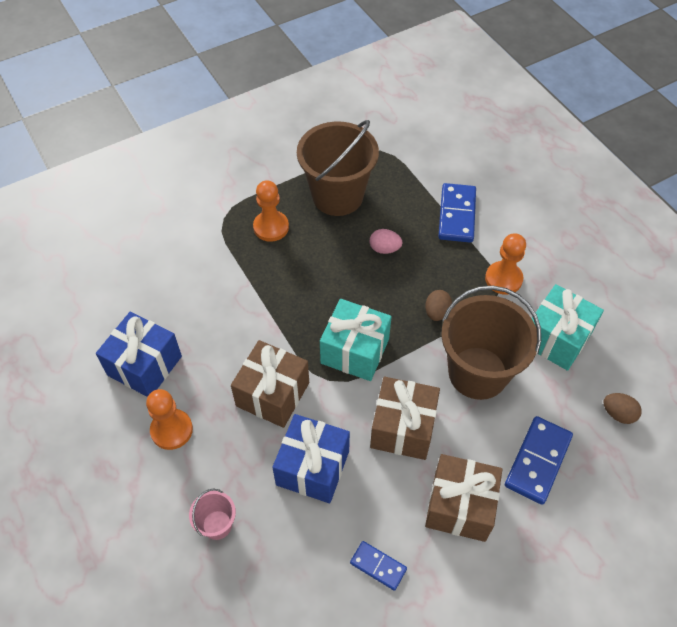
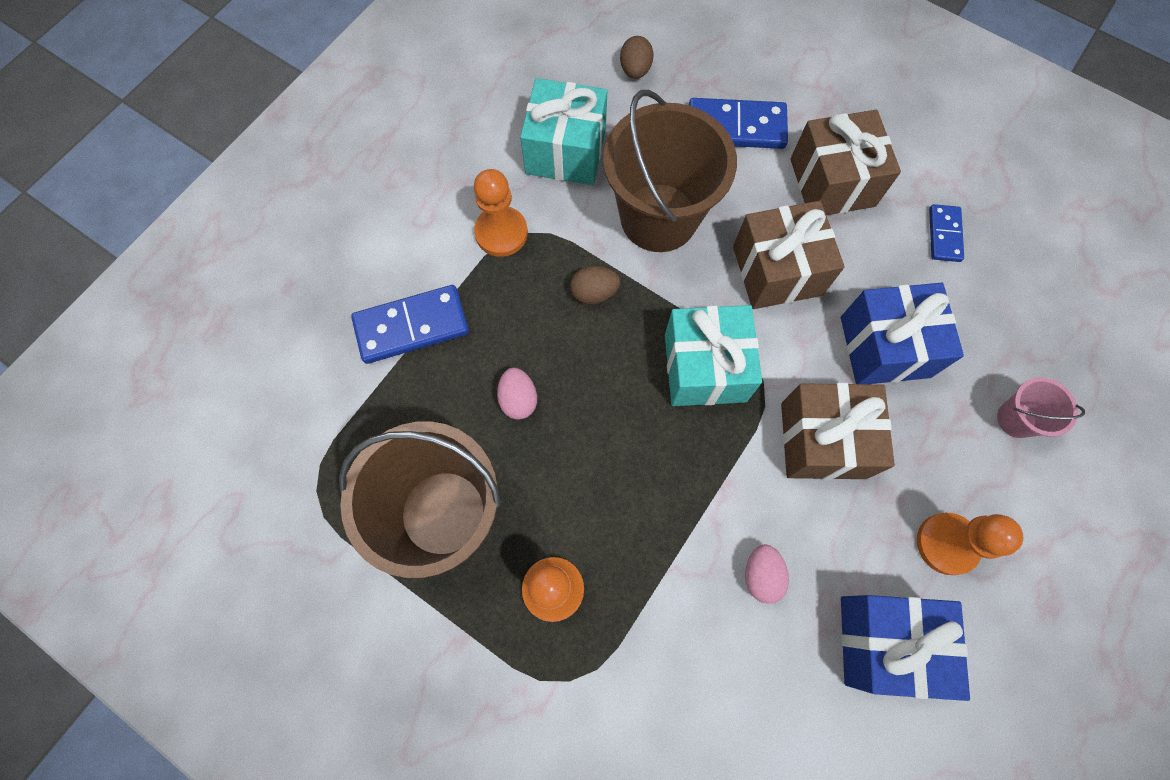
camera: 115 degrees left, 15 degrees up
(218, 322) = (761, 575): none -> pink egg

